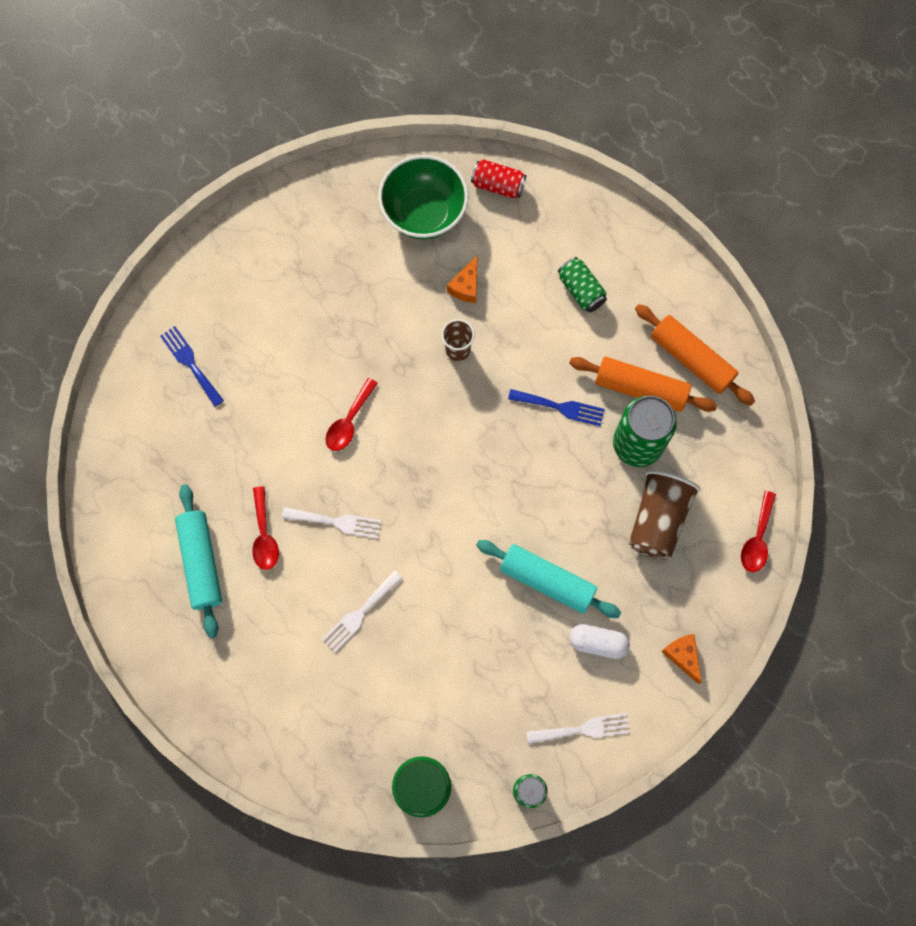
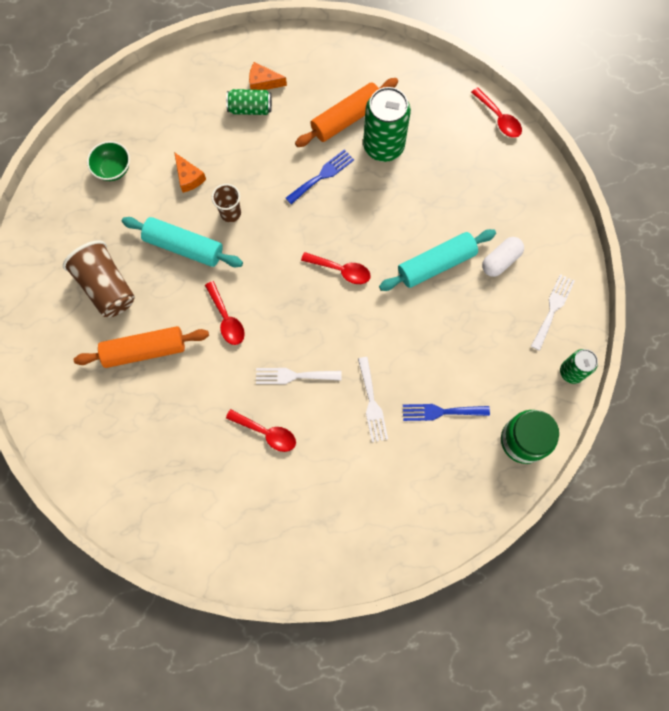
camera: 55 degrees left, 0 degrees up
(190, 363) = (95, 402): blue fork -> blue fork (441, 412)
(201, 562) = (254, 492): turquoise rolling pin -> turquoise rolling pin (184, 247)
(336, 522) = (294, 376): white fork -> white fork turned 135 degrees counterclockwise
(424, 213) = (113, 169): green bowl -> green bowl, size x0.55
(474, 493) = (341, 270): none -> red spoon
(498, 185) = (133, 109): red can -> none
(658, 519) = (443, 168): brown cup -> brown cup (106, 287)
(682, 656) = (545, 214): orange cheese -> orange cheese (263, 82)
(691, 359) = (350, 75): orange rolling pin -> orange rolling pin (144, 350)

